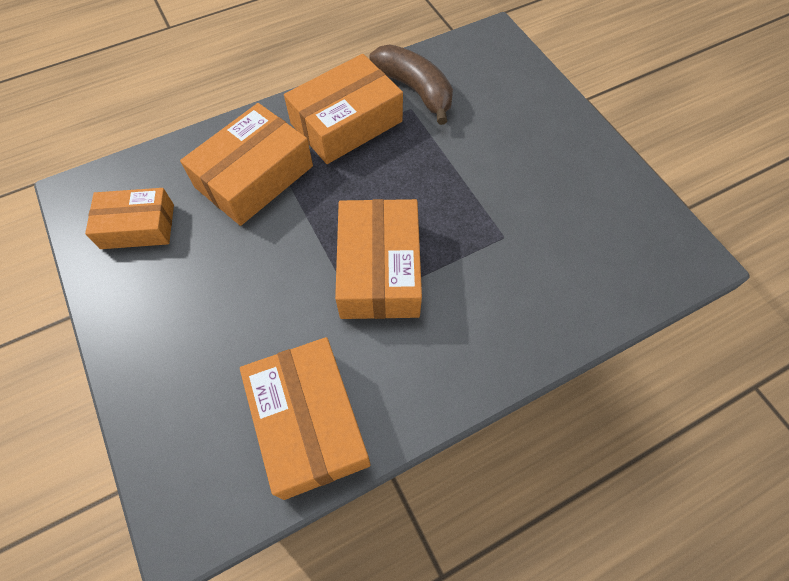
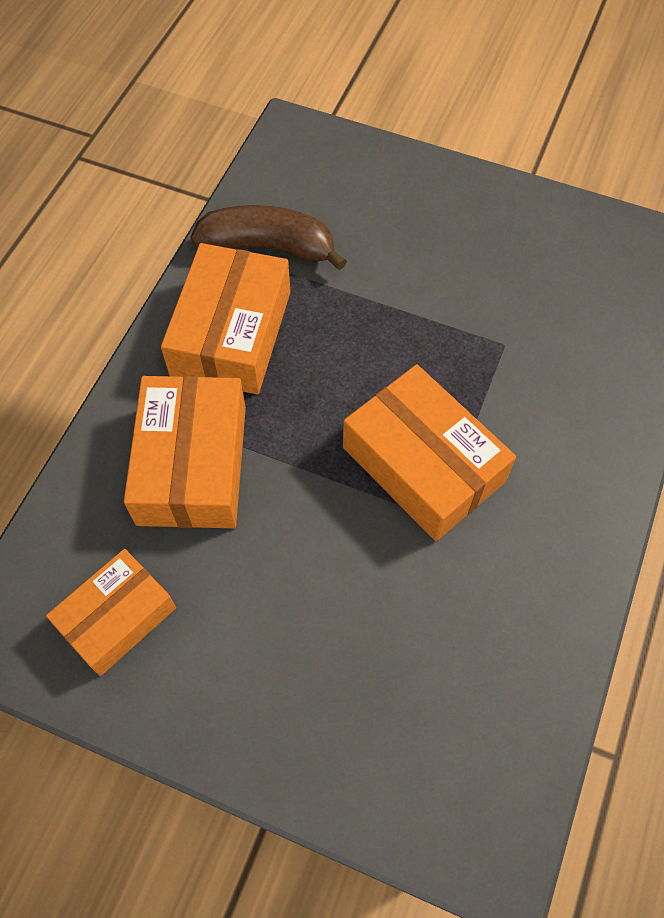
camera: 40 degrees left, 0 degrees up
(309, 423) = (507, 661): orange box -> none

